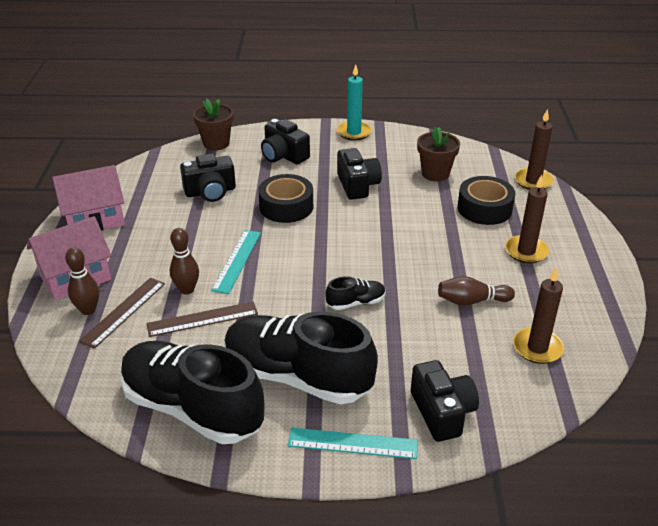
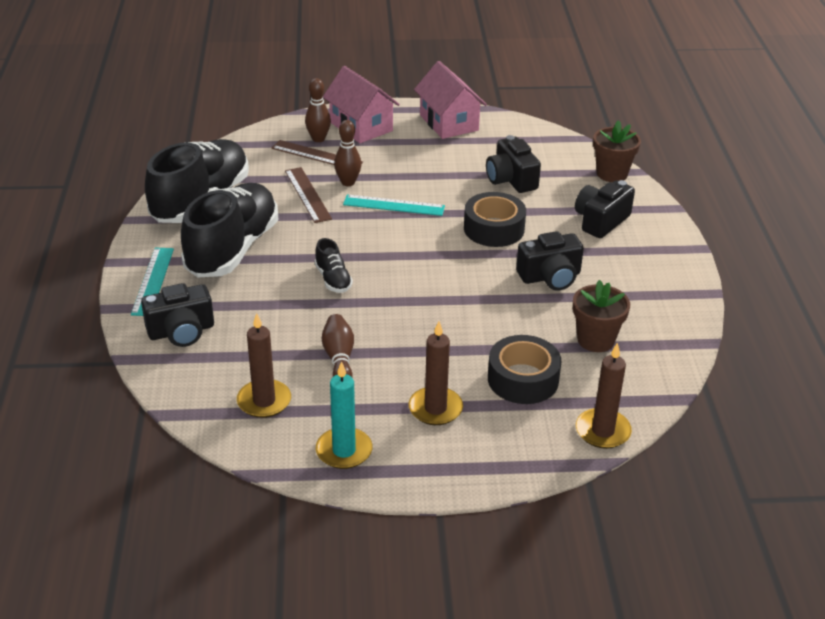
camera: 85 degrees right, 0 degrees up
(354, 132) = (677, 272): turquoise candle -> turquoise candle (344, 451)

